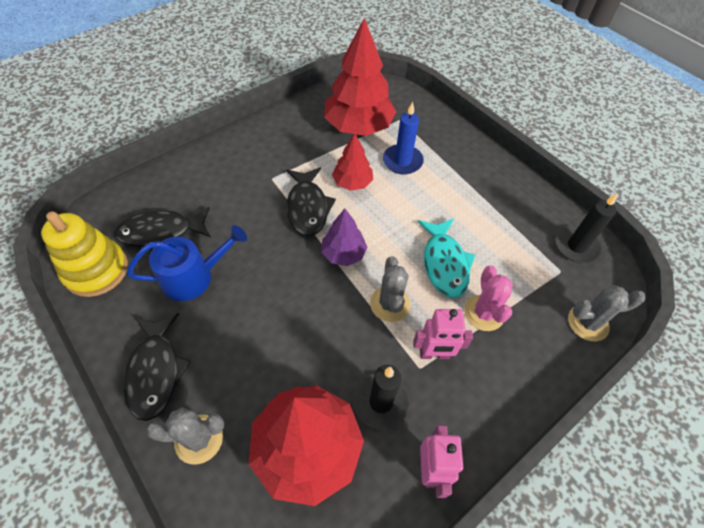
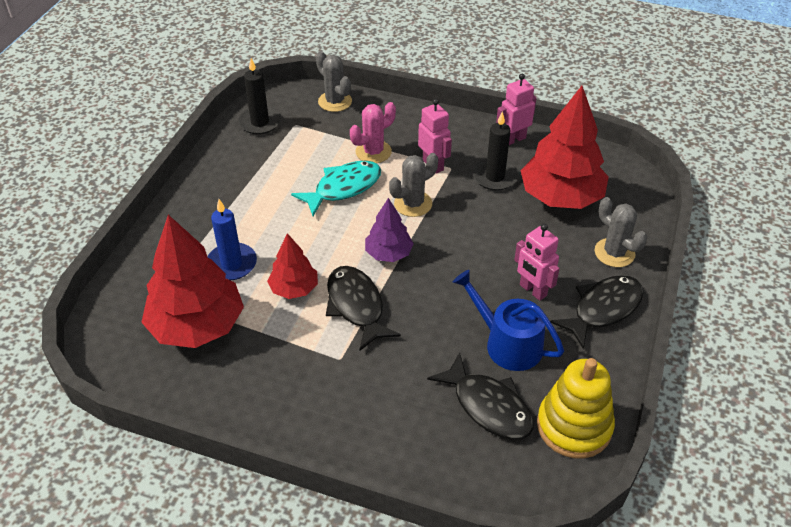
camera: 120 degrees left, 10 degrees down
(222, 330) = (532, 290): none -> pink robot
(307, 208) = (356, 306): black fish -> black fish turned 75 degrees counterclockwise

